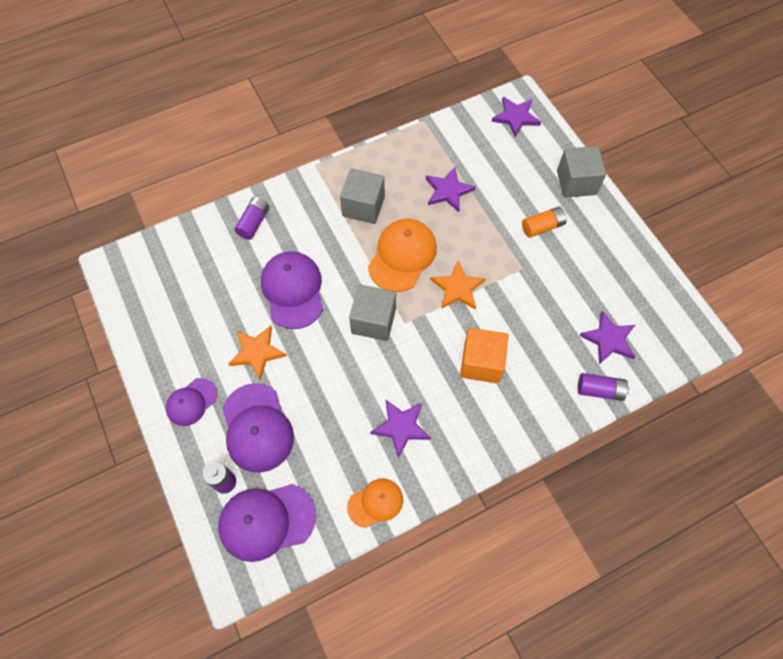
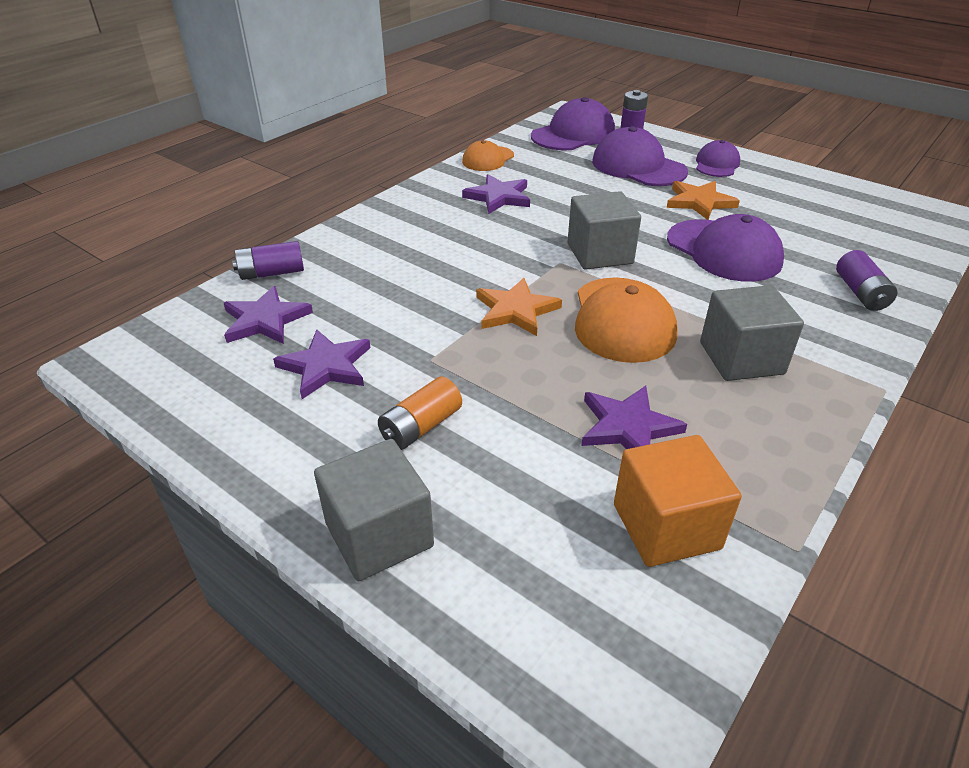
camera: 155 degrees right, 25 degrees down
(481, 363) = (438, 256): orange cube -> orange cube (666, 526)
(516, 117) = (599, 654): purple star -> purple star (326, 366)

